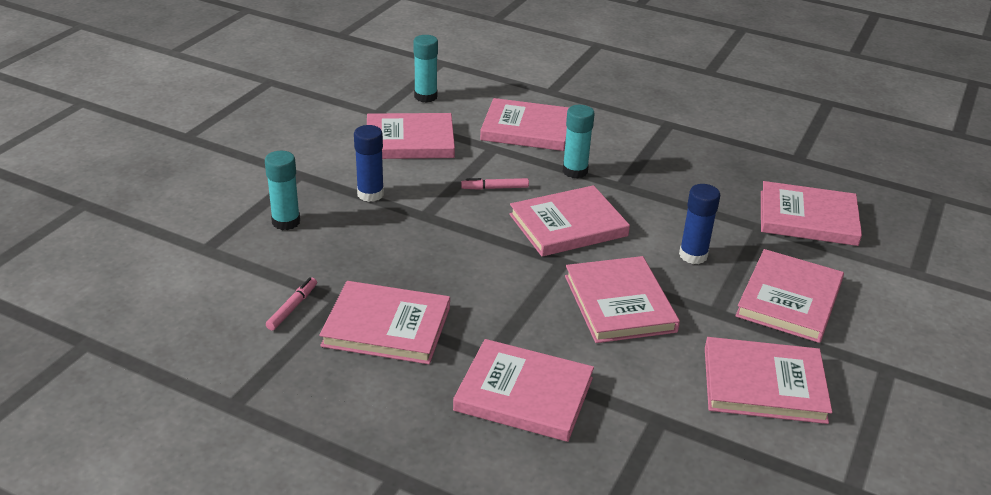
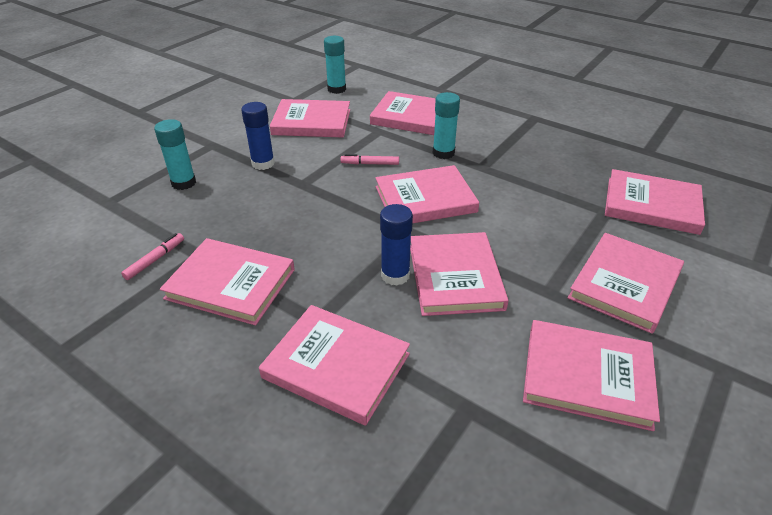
camera: 10 degrees right, 5 degrees up
(693, 255) = (535, 234): blue glue stick -> blue glue stick (395, 275)

